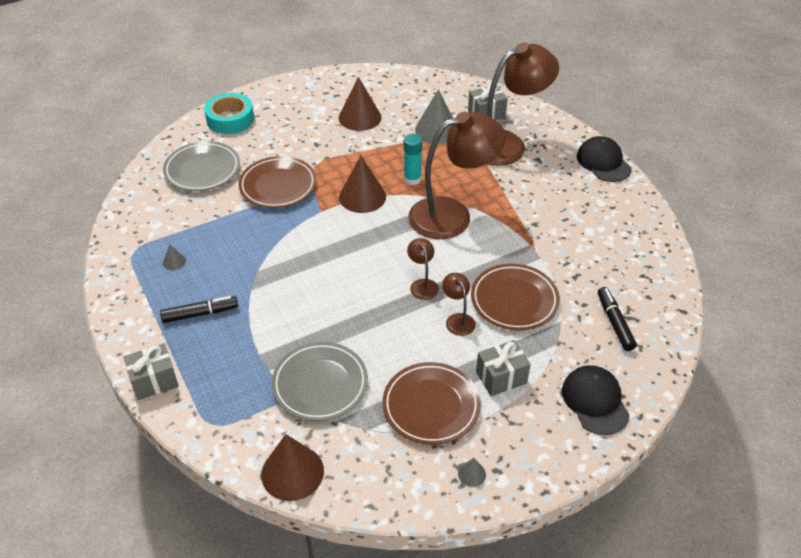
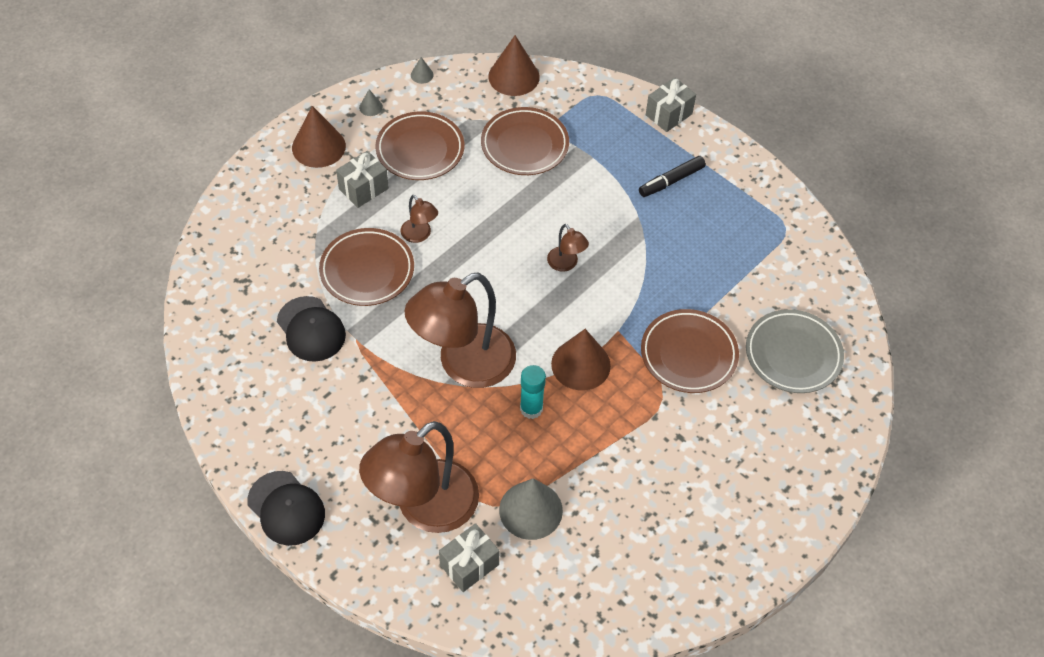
camera: 160 degrees right, 10 degrees up
(174, 262) = (735, 227): grey cone -> grey cone (422, 75)
(230, 119) = (819, 451): turquoise tape -> none
(320, 384) = (524, 145): grey plate -> brown plate
(360, 117) = (647, 506): brown cone -> brown cone (318, 147)
(422, 284) = (468, 265): brown lamp -> brown lamp (566, 264)
(595, 401) = (274, 187): black cap -> black cap (311, 329)
(614, 323) = (259, 270): black marker -> none

